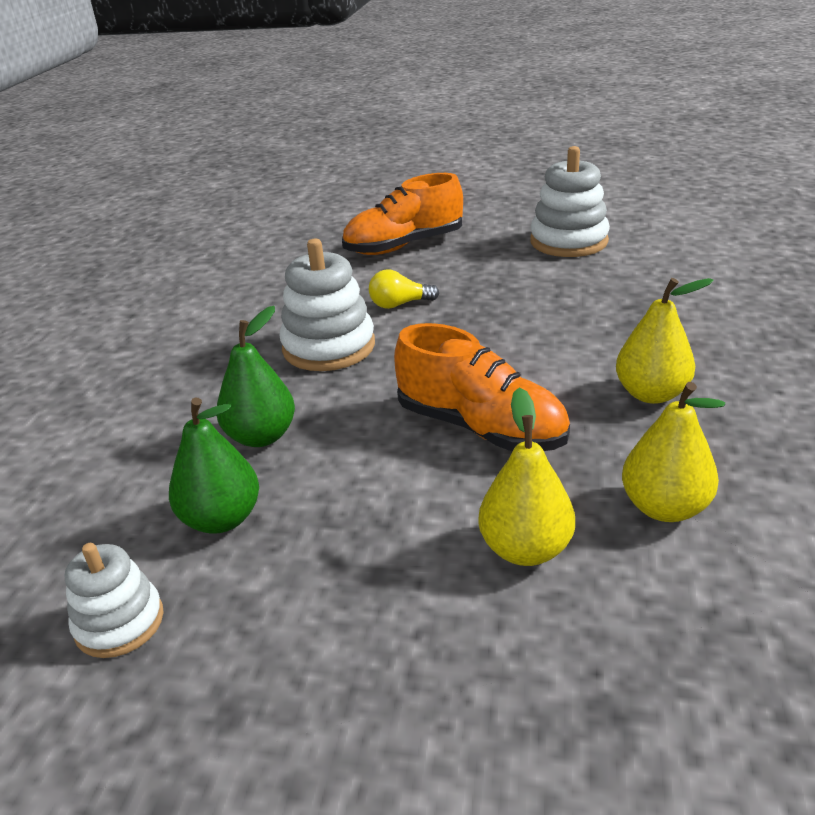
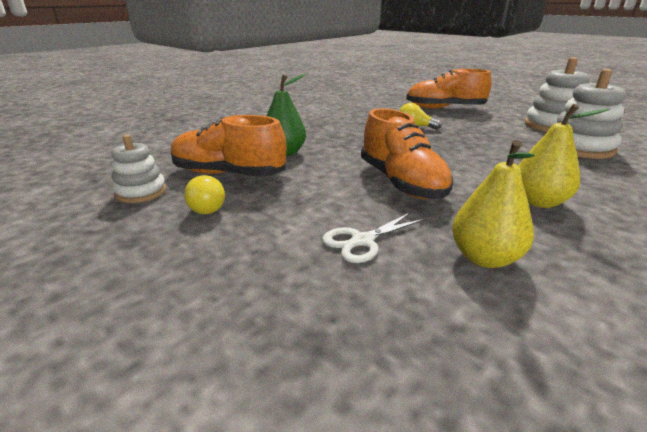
camera: 30 degrees right, 5 degrees down
(222, 519) = (228, 174): green pear -> orange shoe
(264, 597) = (206, 207): none -> yellow light bulb
(329, 347) = (358, 132): white stacking toy -> white stacking toy (579, 148)
(525, 549) = (362, 241): yellow pear -> white scissors

